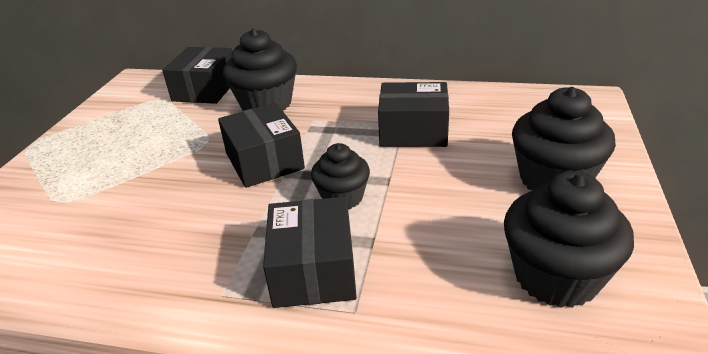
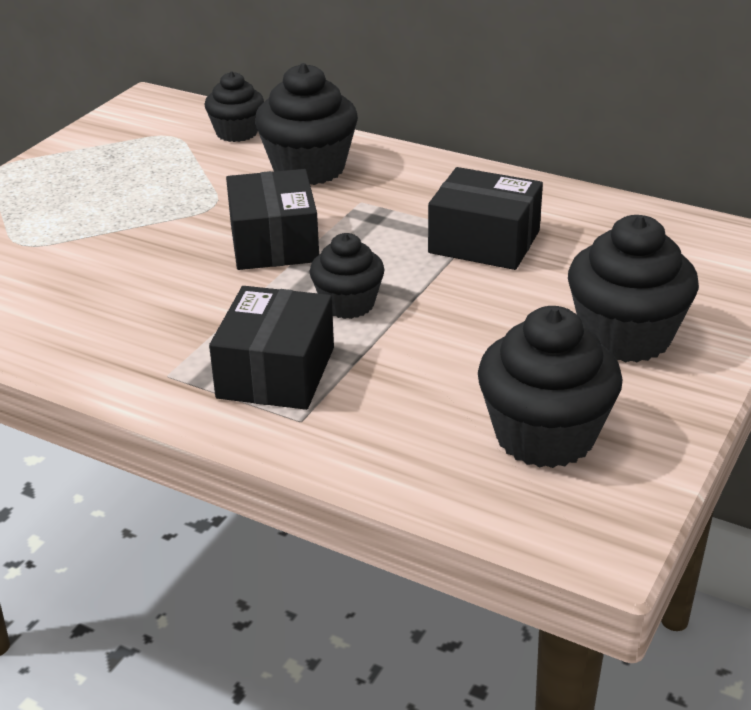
camera: 15 degrees right, 0 degrees up
(205, 89) = (237, 133): black box -> black cupcake

